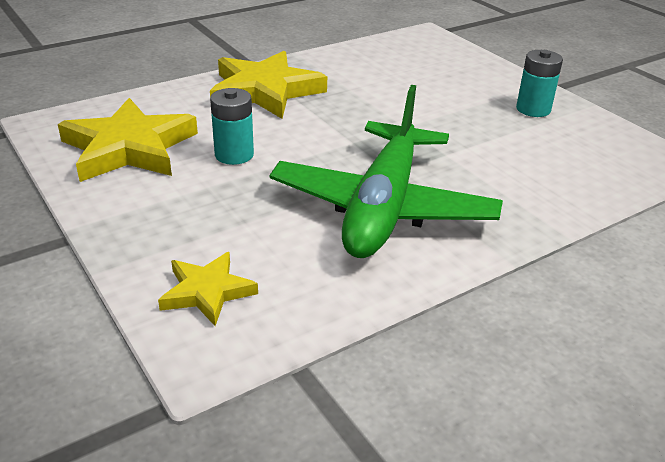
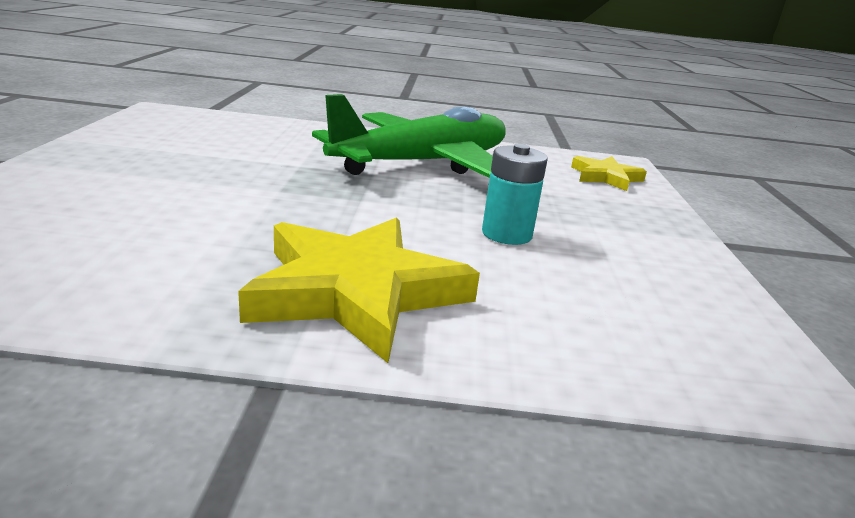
camera: 145 degrees left, 10 degrees down
(129, 148) = (639, 288): yellow star -> none
(533, 109) = (123, 154): turquoise battery -> none

